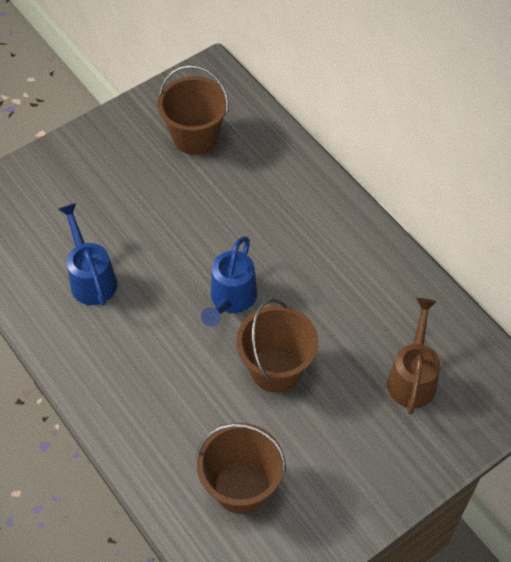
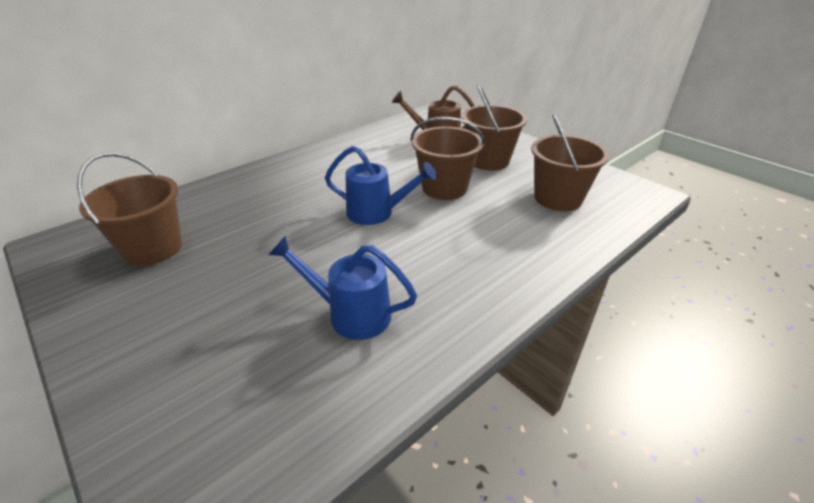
camera: 95 degrees left, 20 degrees down
(91, 278) = (351, 314): blue watering can -> blue watering can turned 45 degrees clockwise
(342, 431) = (488, 160): none -> brown bucket

